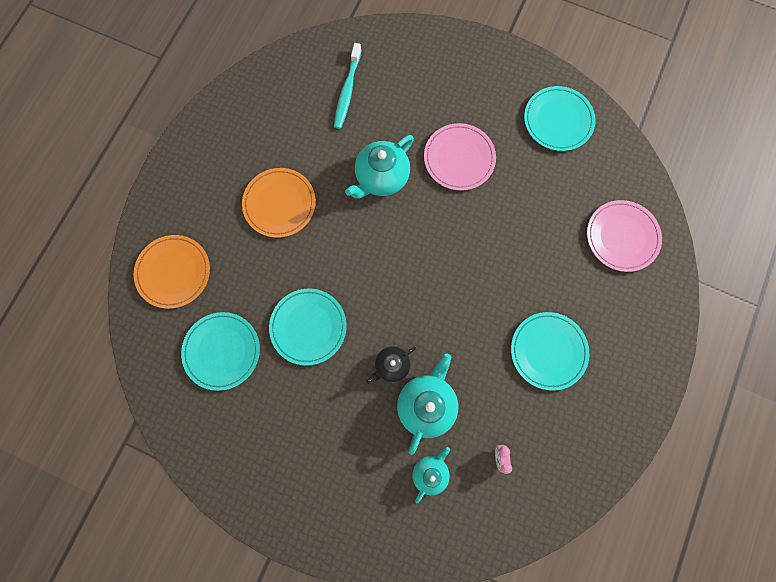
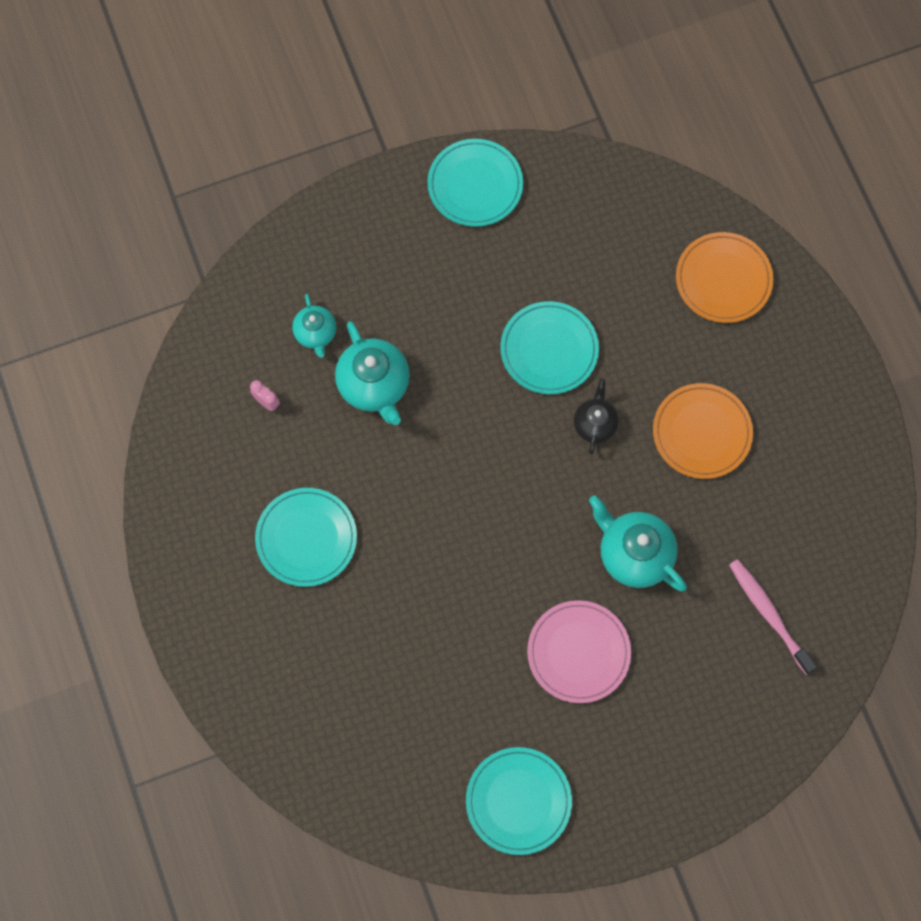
camera: 135 degrees right, 5 degrees down
(222, 351) = (602, 258): turquoise plate -> turquoise plate (475, 185)
(347, 91) = (769, 614): turquoise toothbrush -> pink toothbrush
(381, 178) = (634, 554): turquoise teapot -> turquoise teapot turned 45 degrees counterclockwise
(391, 365) = (439, 388): black teapot -> black teapot (595, 424)
(622, 237) = (334, 728): pink plate -> none

